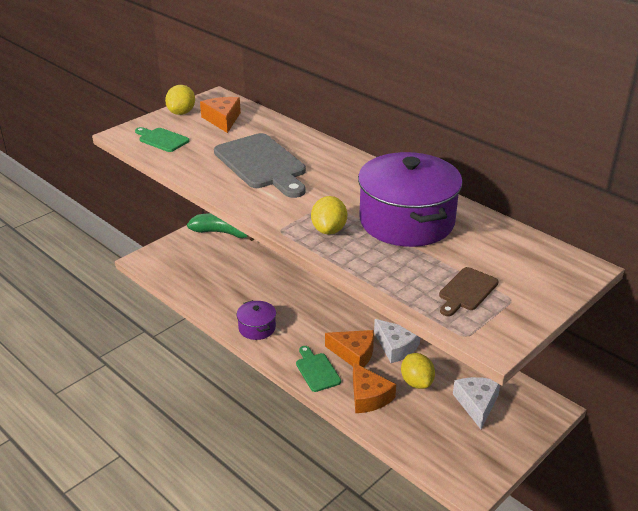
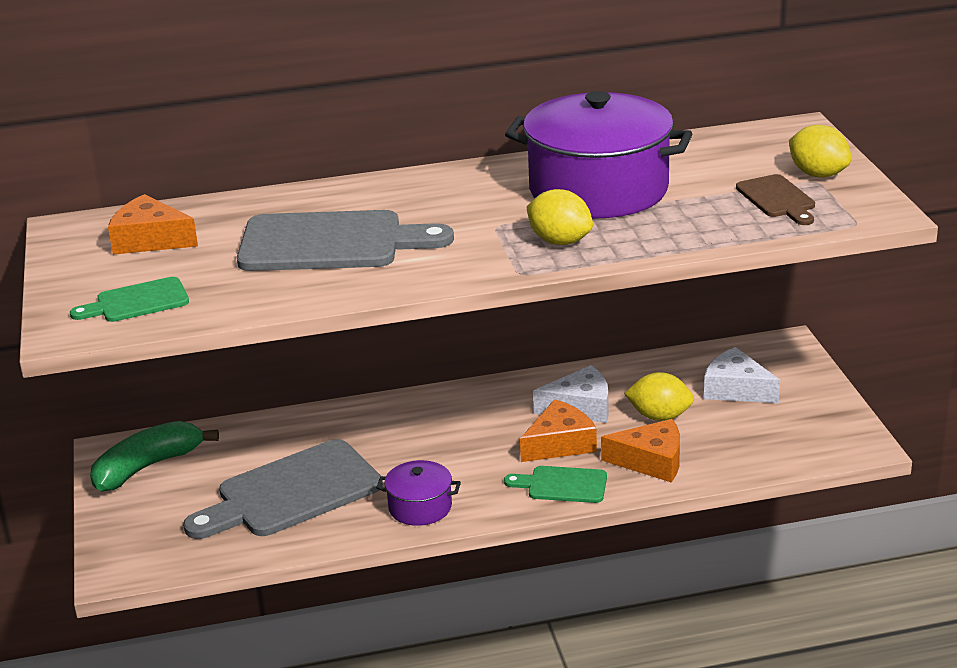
camera: 55 degrees left, 5 degrees down
(181, 112) = (71, 266): yellow lemon -> yellow lemon (818, 174)
(237, 282) = (291, 492): none -> grey cutting board

